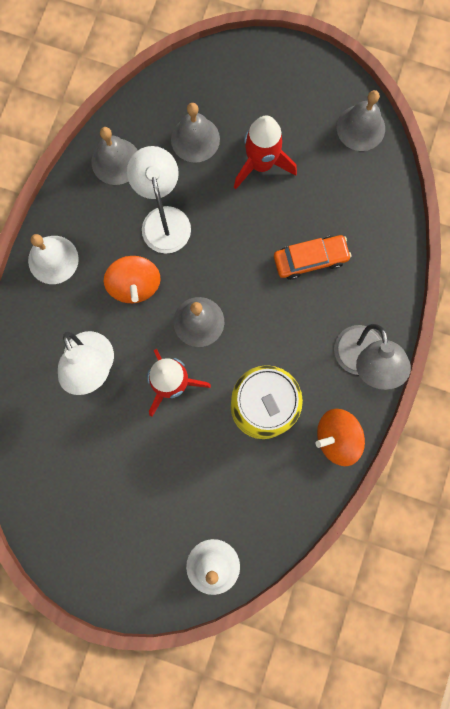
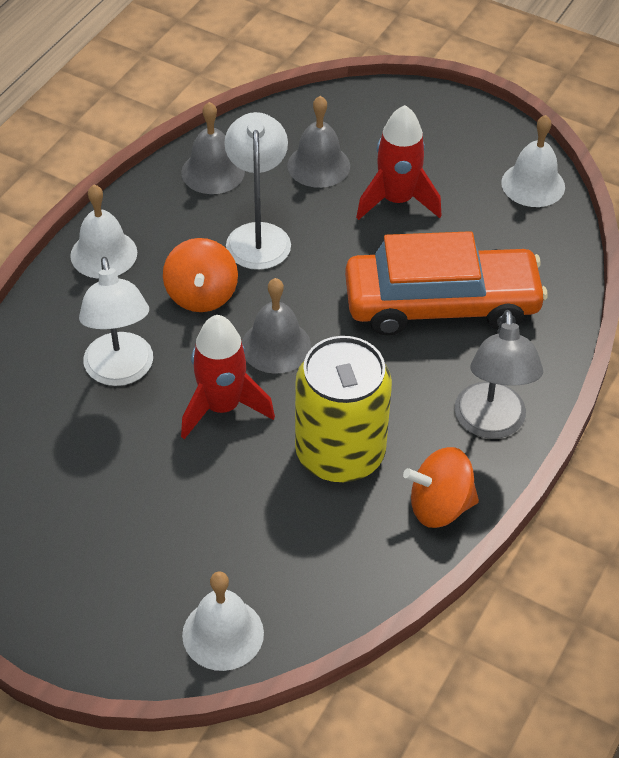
camera: 10 degrees right, 30 degrees down
(310, 259) = (441, 304): orange car -> orange car, size x1.93
(360, 128) = (533, 184): grey bell -> white bell

